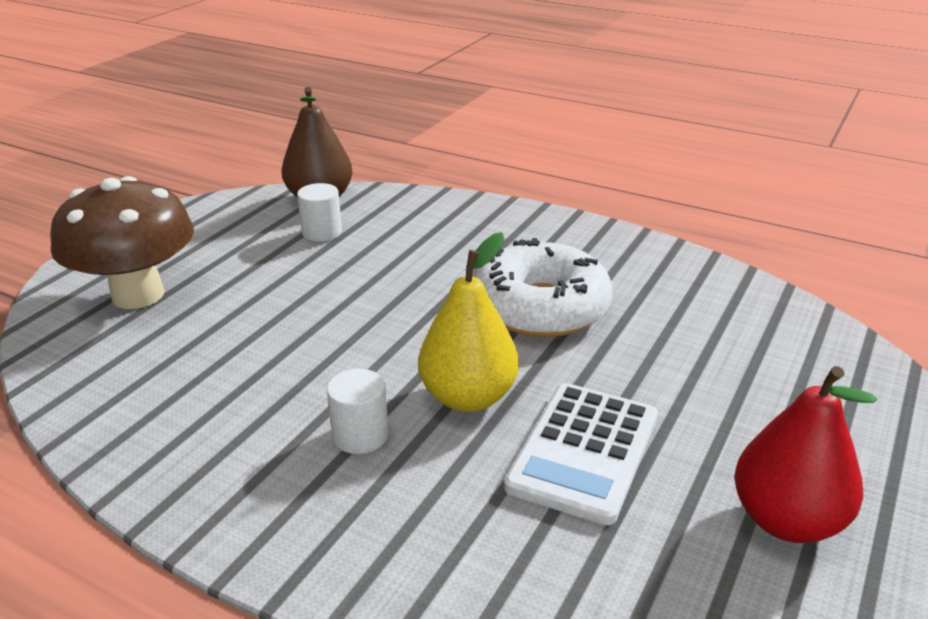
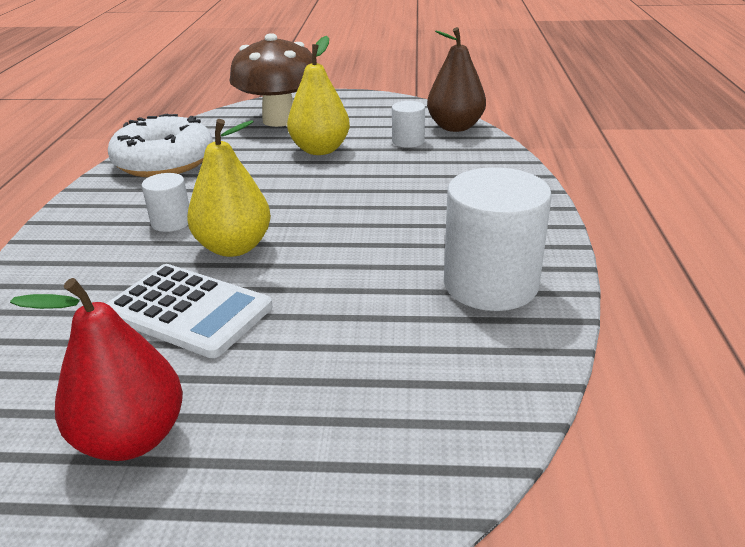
camera: 65 degrees right, 0 degrees up
(274, 288) = (320, 150): none -> yellow pear
(541, 307) = (382, 247): white donut -> white donut (164, 162)
(584, 452) = (189, 310): white calculator -> white calculator turned 150 degrees counterclockwise
(643, 275) = (490, 284): none -> white cylinder

